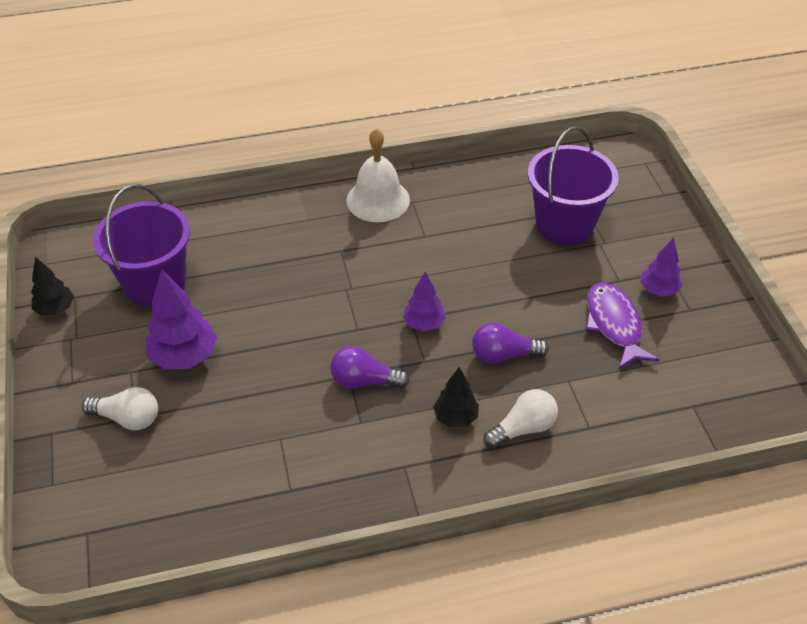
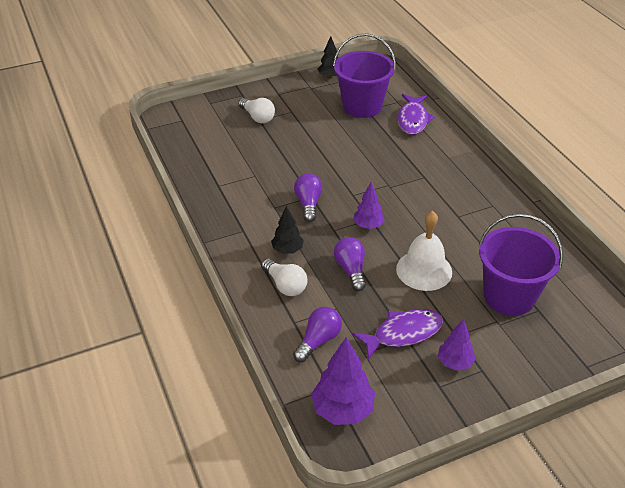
camera: 80 degrees right, 5 degrees down
(127, 418) = (257, 117): white light bulb -> white light bulb turned 45 degrees counterclockwise
(184, 357) = (308, 128): purple tree -> purple tree (342, 410)
(212, 236) = (413, 120): none -> purple fish
(378, 200) = (485, 187): white bell -> white bell (424, 270)
(621, 406) = (318, 341): none -> purple light bulb

